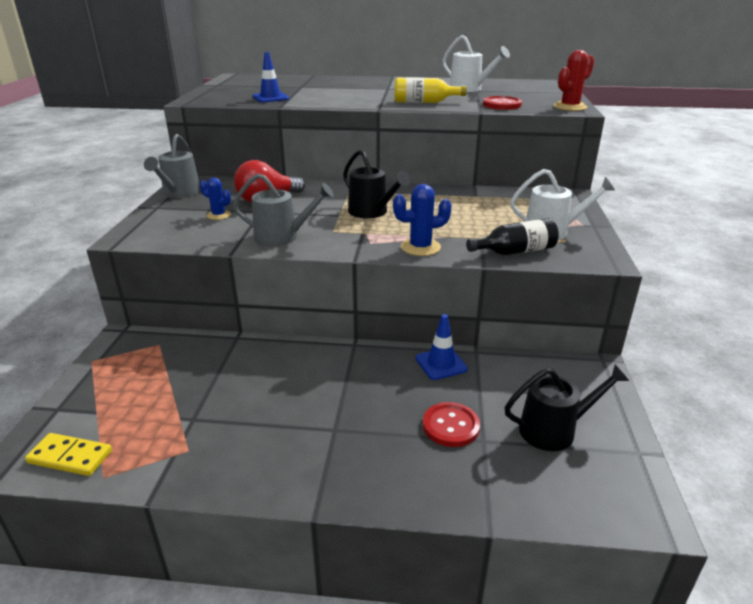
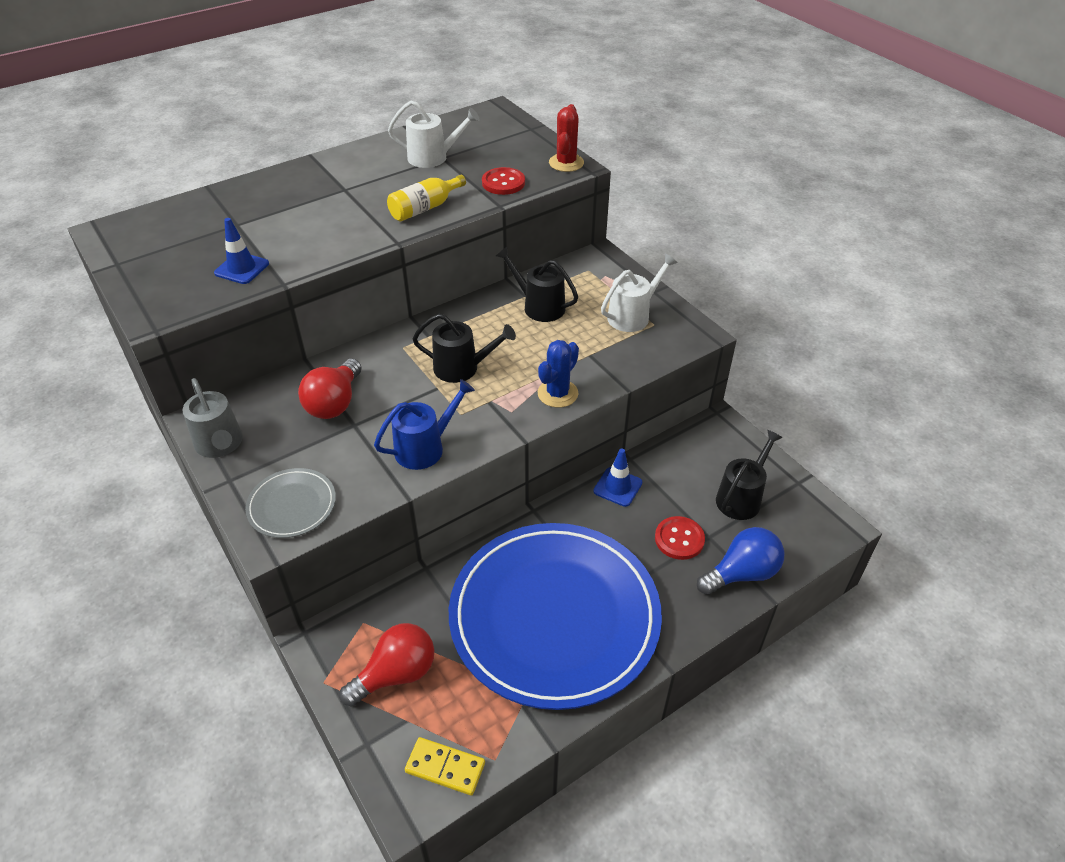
camera: 40 degrees left, 15 degrees up
(70, 457) = (445, 767): yellow domino -> yellow domino turned 45 degrees clockwise
(131, 382) = (396, 674): none -> red light bulb
(164, 229) = (292, 505): none -> grey plate
(219, 215) = (318, 453): blue cactus -> none
(276, 415) = (554, 616): none -> blue plate
(282, 237) = (424, 448): grey watering can -> blue watering can
(478, 204) = (539, 306): none -> black watering can
(481, 487) = (742, 573): none -> blue light bulb
(515, 251) = (632, 358): black bottle -> none

